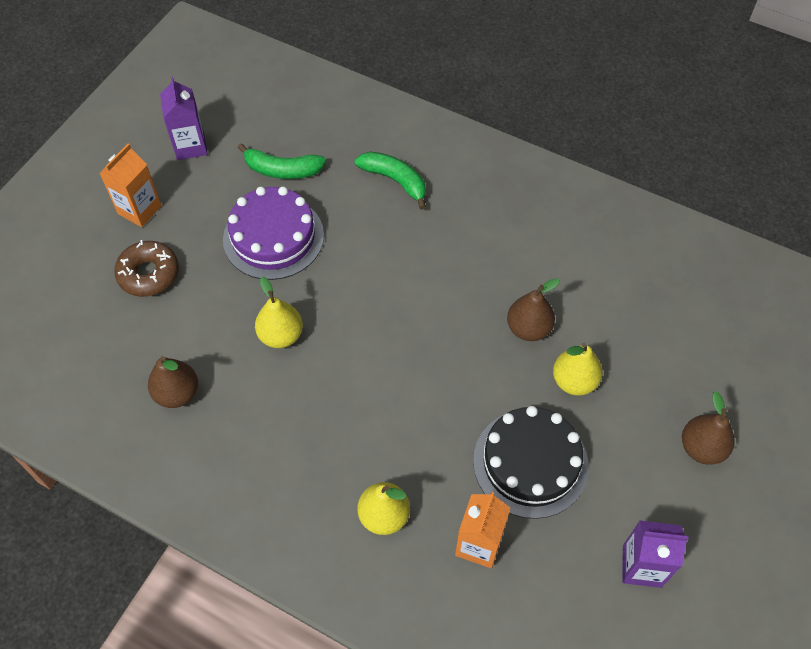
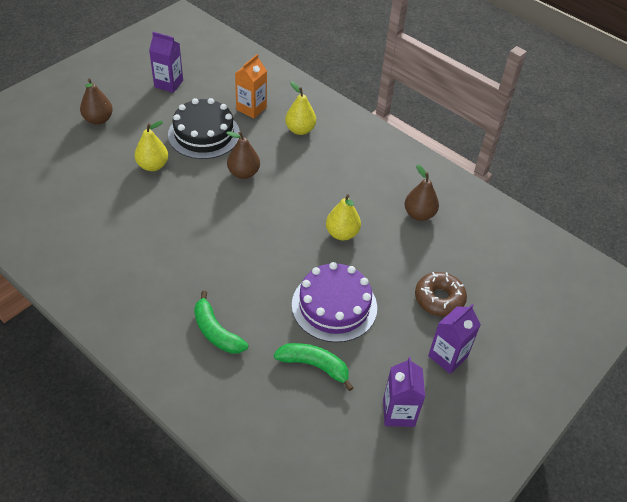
camera: 170 degrees left, 10 degrees down
(139, 210) = (447, 356): orange carton -> purple carton
(528, 328) = (165, 200): brown pear -> brown pear (243, 173)

